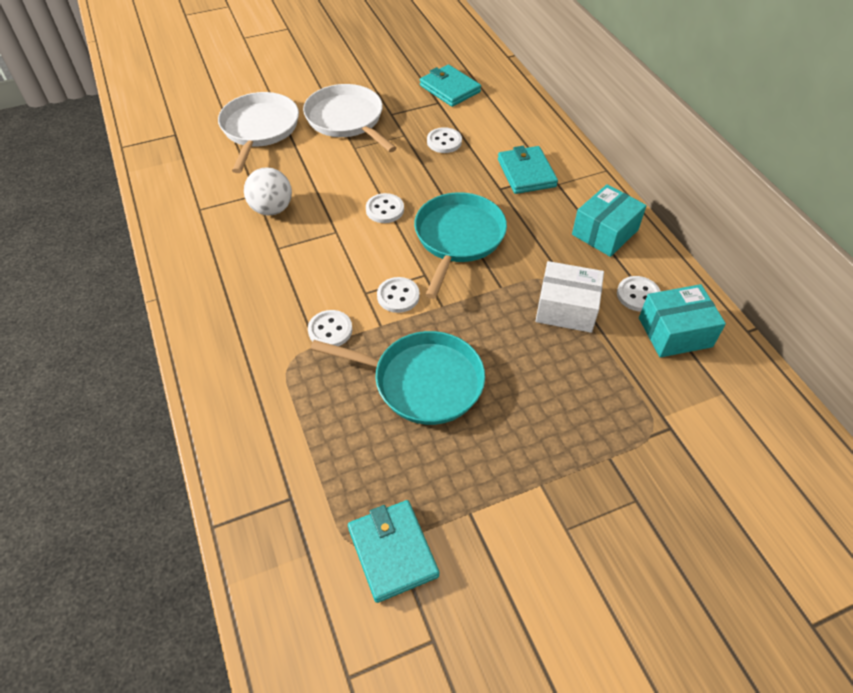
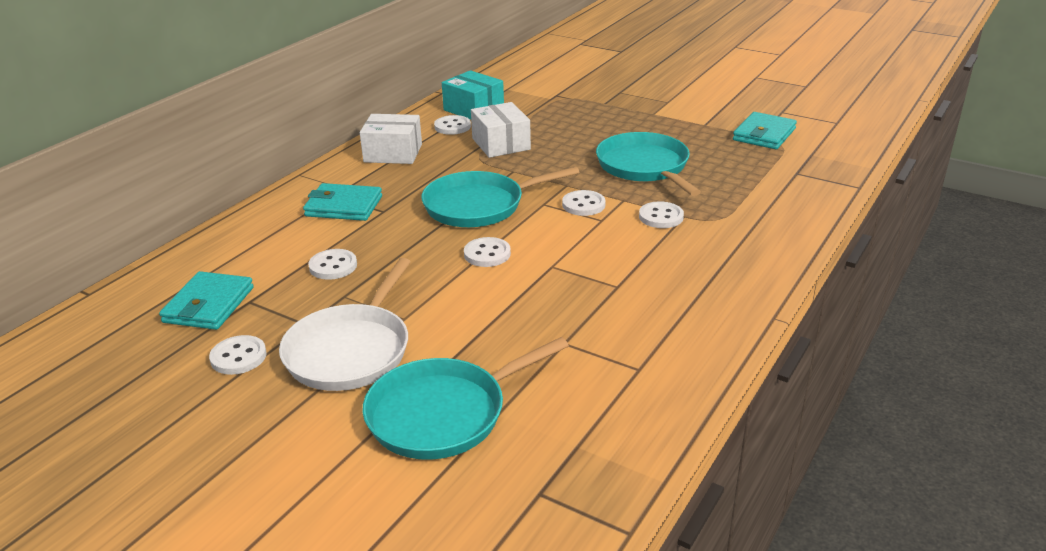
camera: 125 degrees left, 20 degrees down
(259, 129) = (443, 414): white pan -> turquoise pan
(272, 209) = (572, 318): white ball -> none
(386, 86) = (238, 357): none -> white button
(526, 173) = (344, 206): turquoise wallet -> turquoise wallet turned 60 degrees clockwise
(605, 232) = (393, 153): turquoise box -> white box

